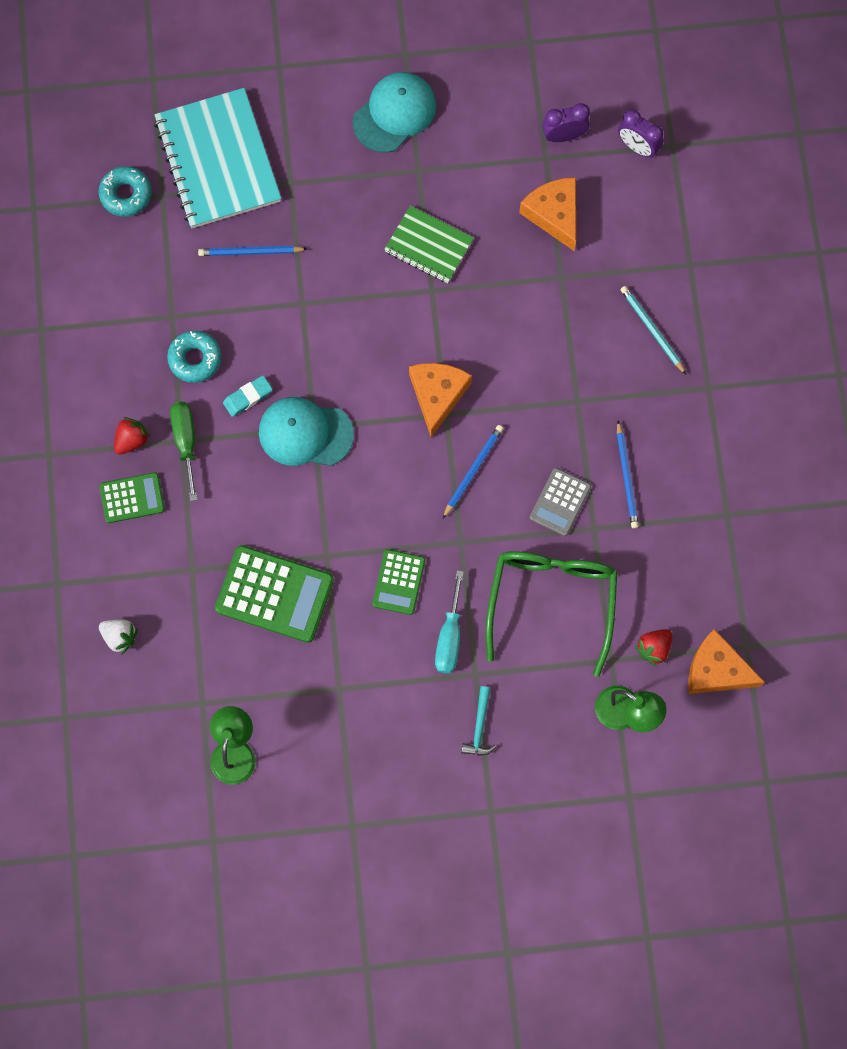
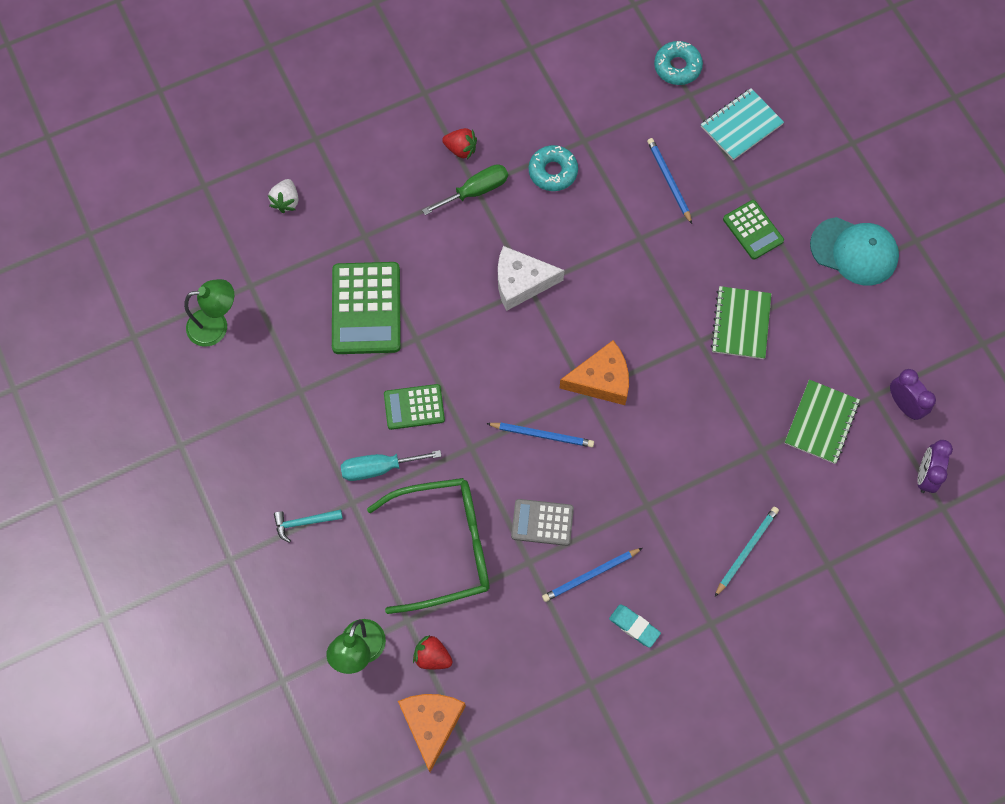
camera: 70 degrees right, 5 degrees down
(132, 498) = (410, 168): green calculator -> green calculator (753, 230)
(218, 160) = (741, 125): turquoise notebook -> turquoise notebook, size x0.57
(248, 397) = (535, 225): turquoise eraser -> turquoise eraser (634, 626)
(305, 433) = (521, 282): turquoise cap -> white cheese
(554, 214) = (821, 422): orange cheese -> green notebook

